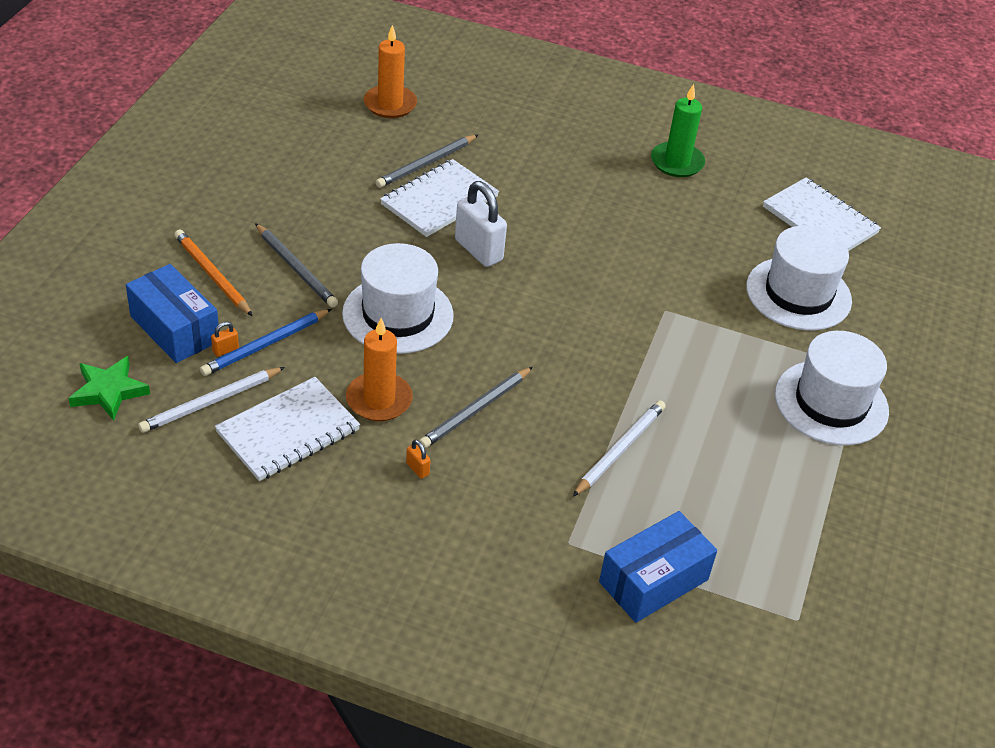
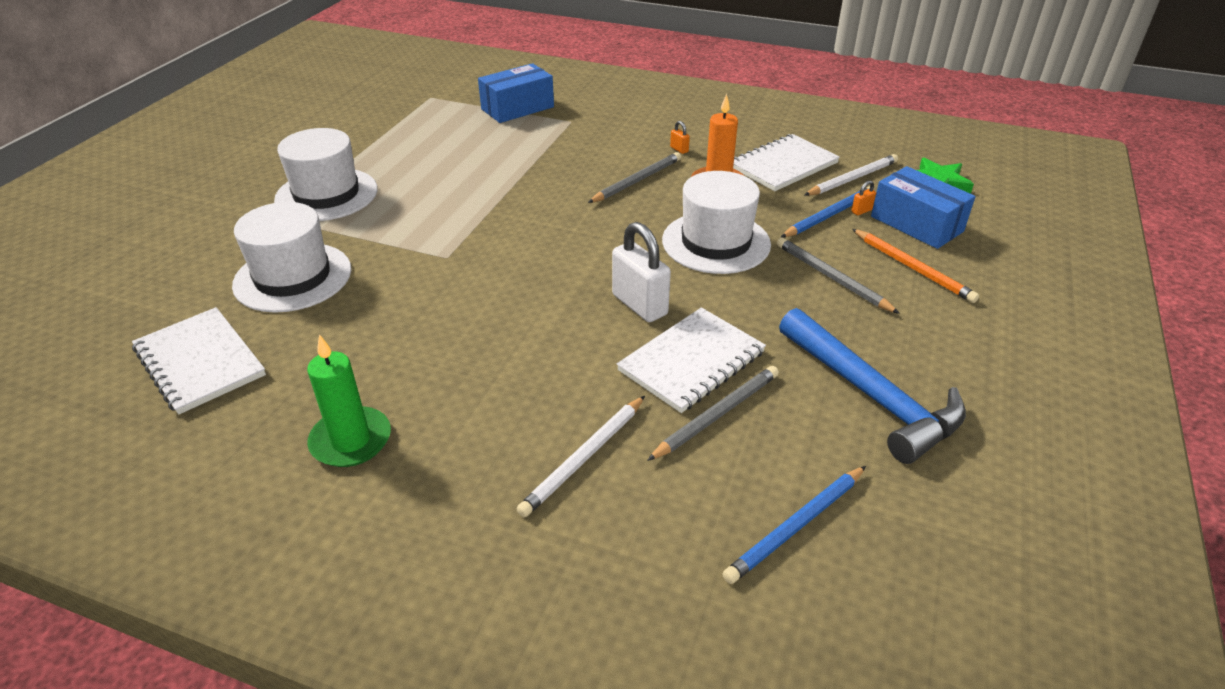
camera: 175 degrees left, 5 degrees down
(309, 169) = (871, 396): none -> blue hammer
(390, 104) = (796, 526): orange candle -> blue pencil
(619, 449) = (523, 163): white pencil -> white pencil (584, 458)

